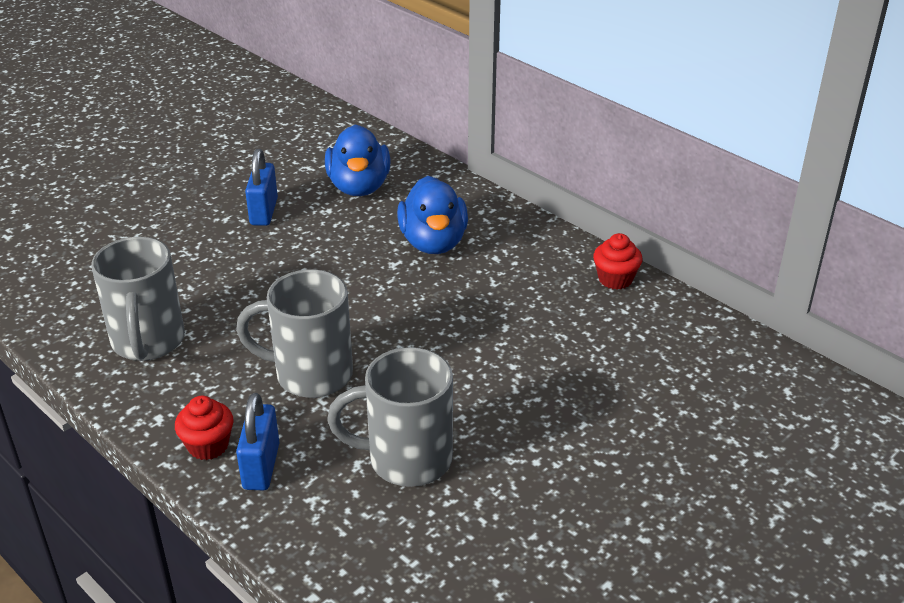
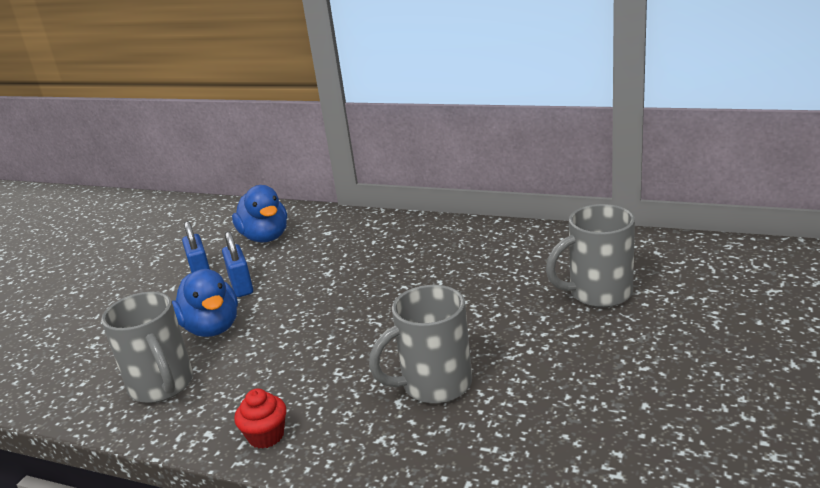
camera: 20 degrees left, 10 degrees down
(261, 466) = (322, 433): blue padlock -> blue padlock (241, 286)
(310, 375) = (316, 359): grey mug -> grey mug (598, 293)
(433, 242) = (347, 251): blue duck -> blue duck (212, 328)
(615, 279) = (492, 231): red cupcake -> none

